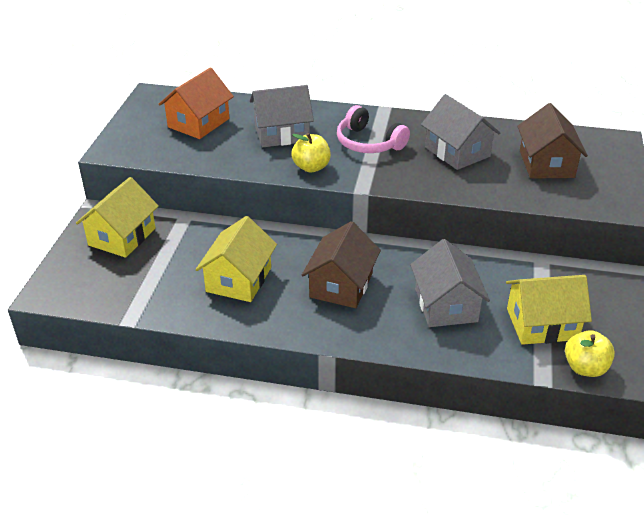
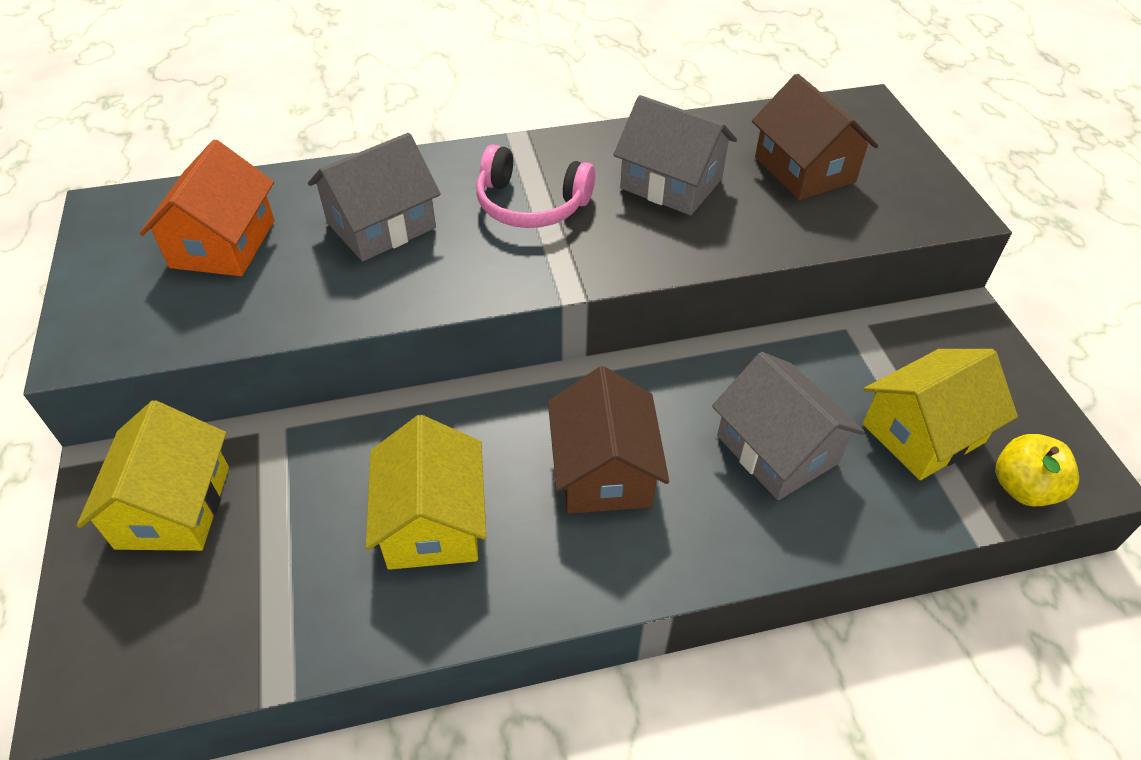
camera: 25 degrees left, 10 degrees up
(311, 167) = (467, 277): yellow apple -> none

